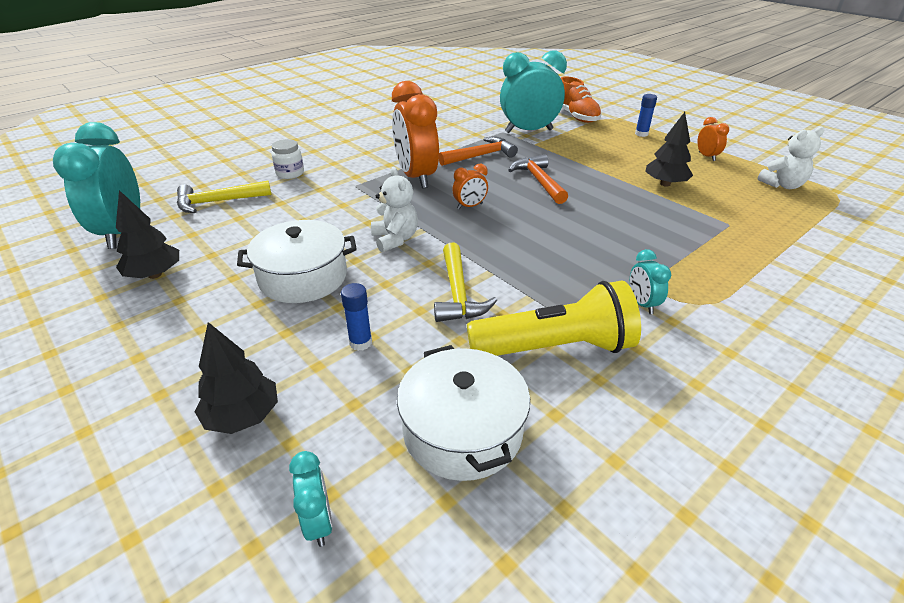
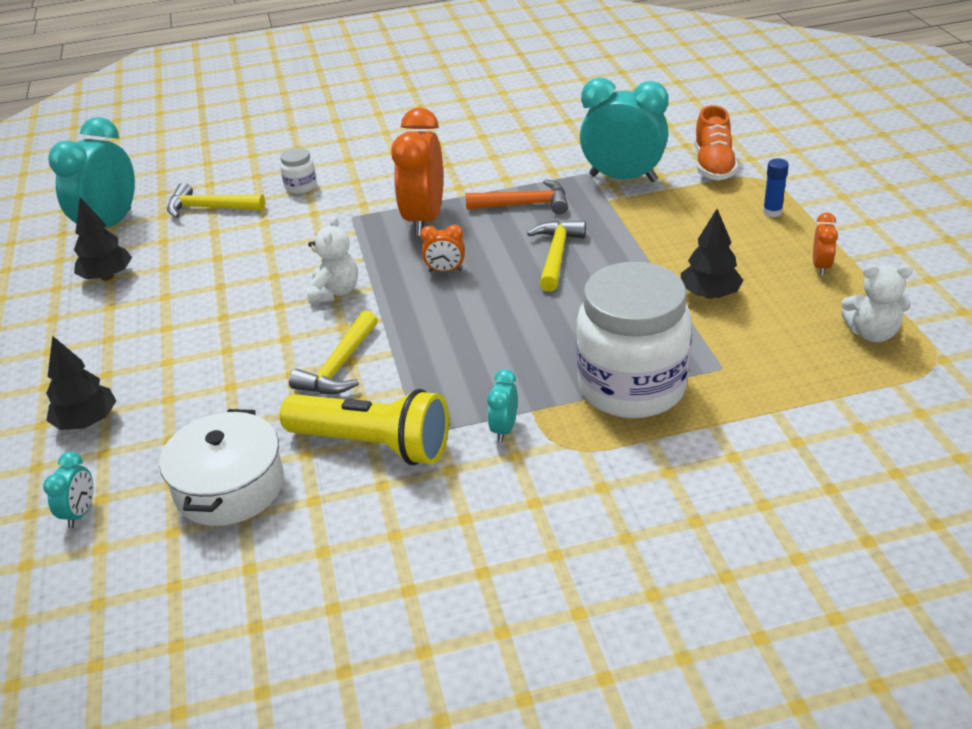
camera: 30 degrees right, 0 degrees up
(303, 277) = (220, 312): white pot -> none
(360, 342) = (216, 389): blue glue stick -> none
(539, 181) = (556, 255): orange hammer -> yellow hammer
(691, 250) = (632, 387): none -> white jar

